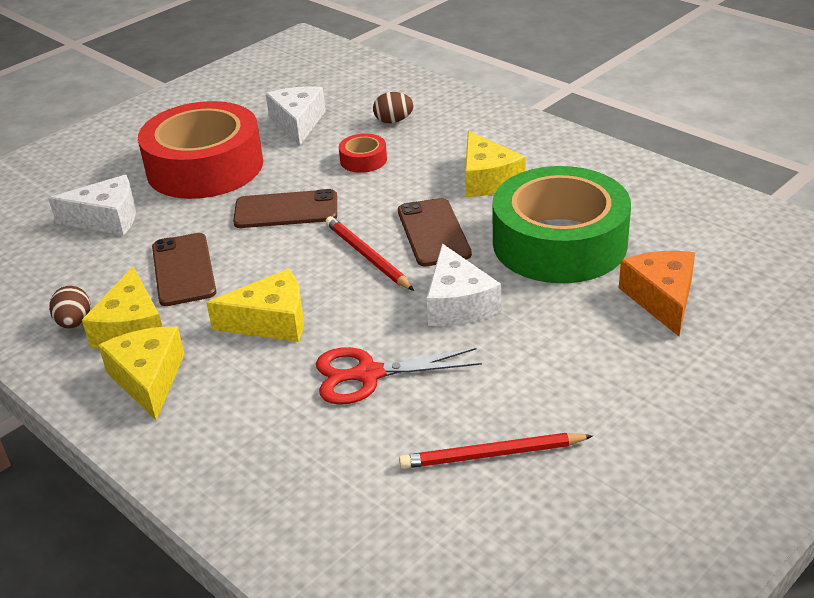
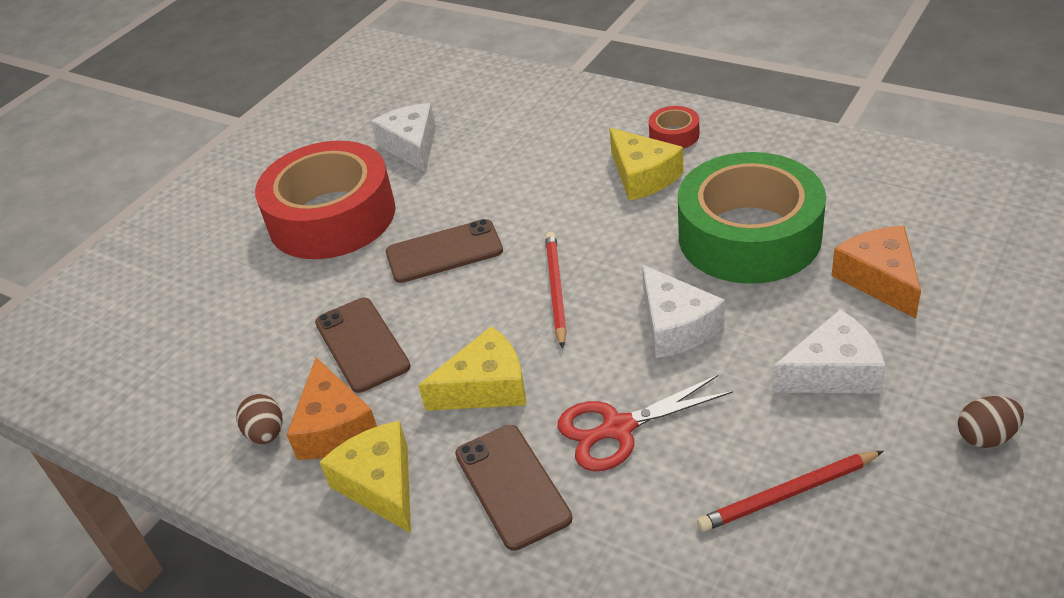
camera: 10 degrees left, 5 degrees up
(107, 219) = (248, 299): white cheese -> white cheese (833, 372)
(131, 328) = (334, 427): yellow cheese -> orange cheese
(363, 160) = (502, 177): red tape -> red tape (674, 135)
(367, 256) = (555, 290): red pencil -> red pencil turned 45 degrees clockwise
(393, 121) = (514, 126): brown egg -> brown egg (986, 436)
(433, 232) = (613, 248): brown phone -> brown phone (512, 486)

